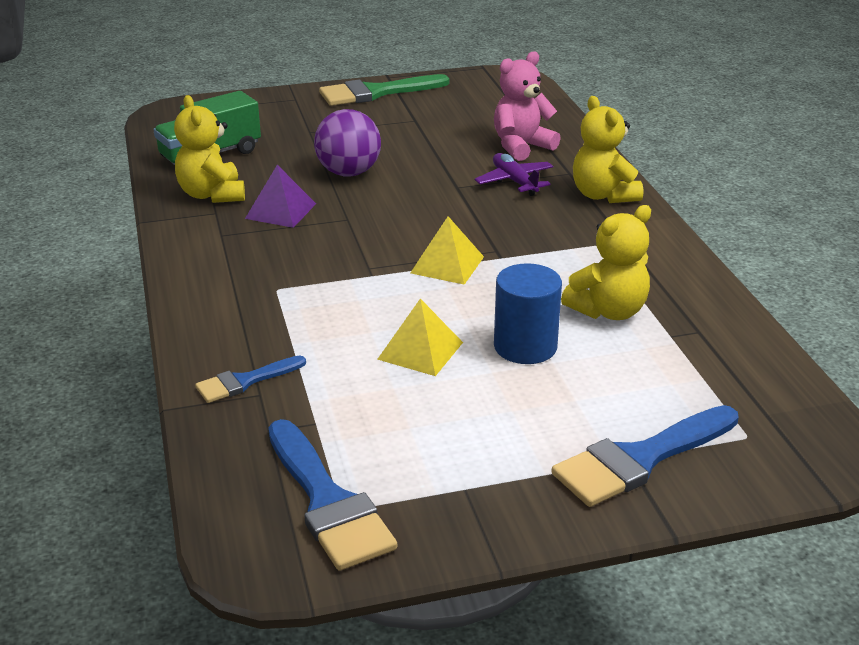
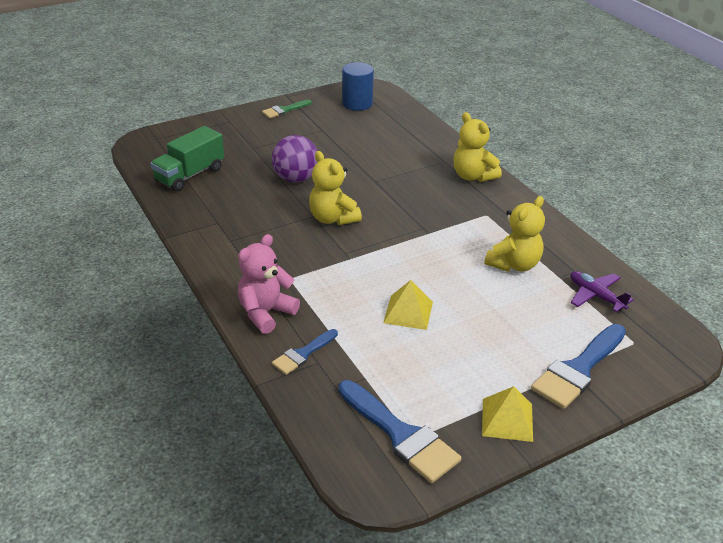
camera: 15 degrees left, 5 degrees up
(212, 195) = (207, 208): yellow teddy bear -> yellow teddy bear (333, 218)
(280, 211) = (263, 215): purple pyramid -> none
(376, 92) = (284, 110): green brush -> green brush, size x0.57
(447, 265) = (396, 243): yellow pyramid -> yellow pyramid (507, 419)
(514, 181) = (411, 172): purple plane -> purple plane (595, 296)
(521, 147) = (403, 144): pink teddy bear -> pink teddy bear (266, 313)
(525, 346) = (473, 299): blue cylinder -> blue cylinder (357, 104)

